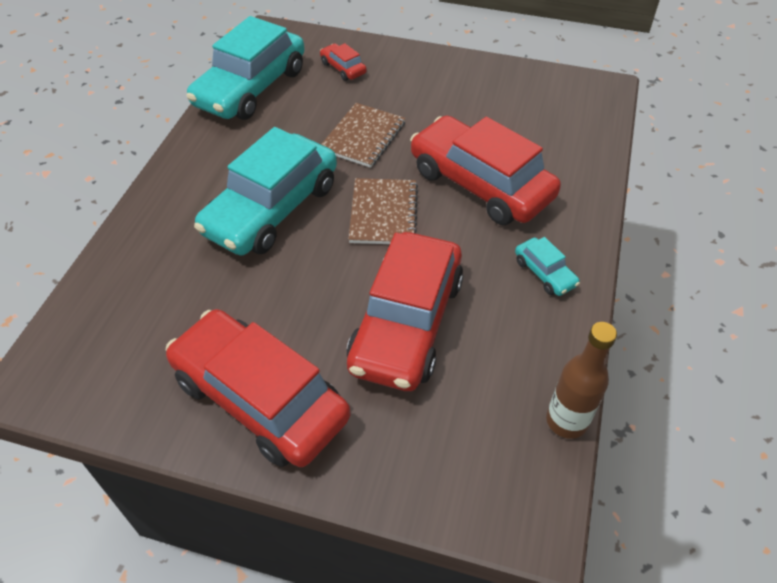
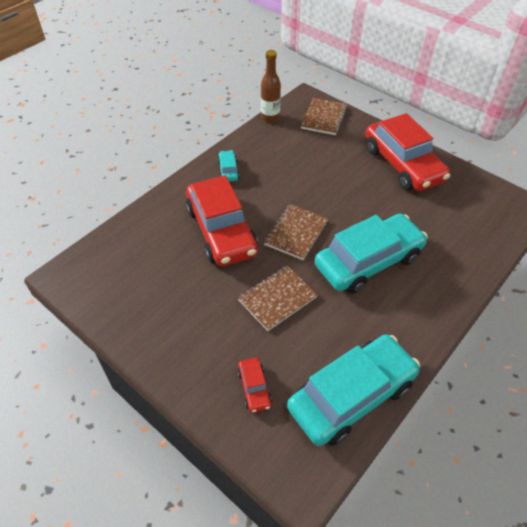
camera: 155 degrees left, 0 degrees up
(406, 323) = (317, 171): red car -> none
(462, 467) = (323, 118): none -> brown notebook

